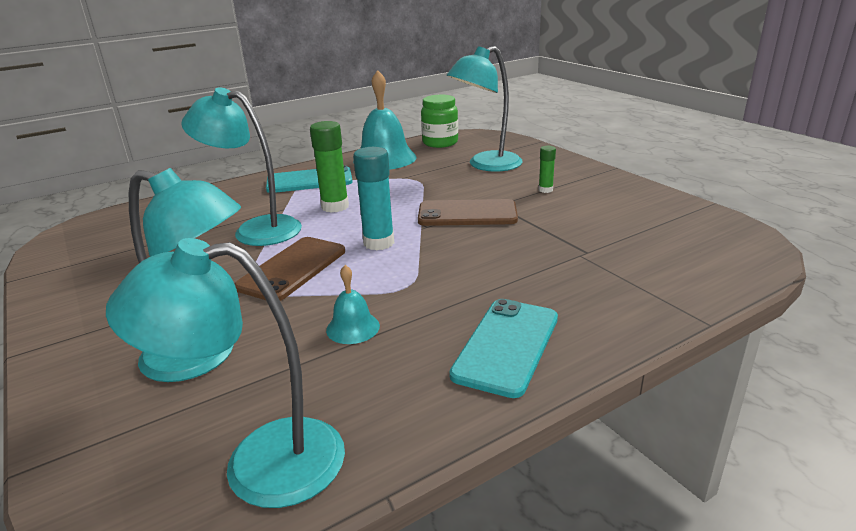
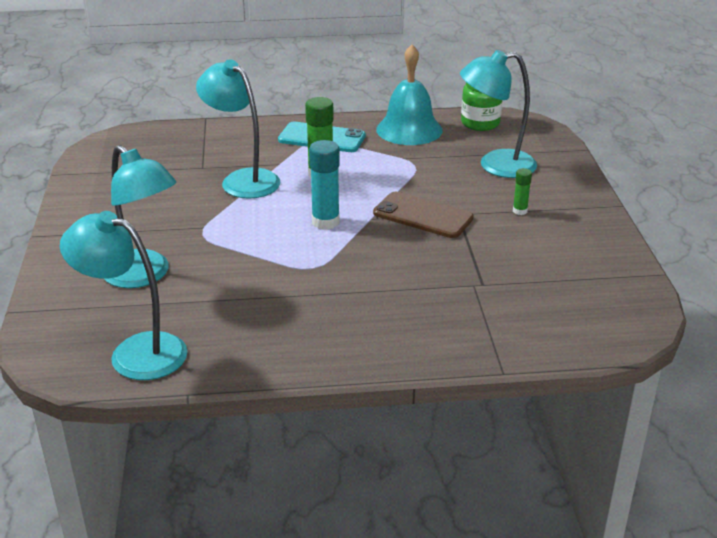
camera: 25 degrees right, 5 degrees up
(293, 269) = (244, 225): brown phone -> none
(353, 328) = (249, 287): turquoise bell -> none
(506, 346) = (339, 336): turquoise phone -> none

